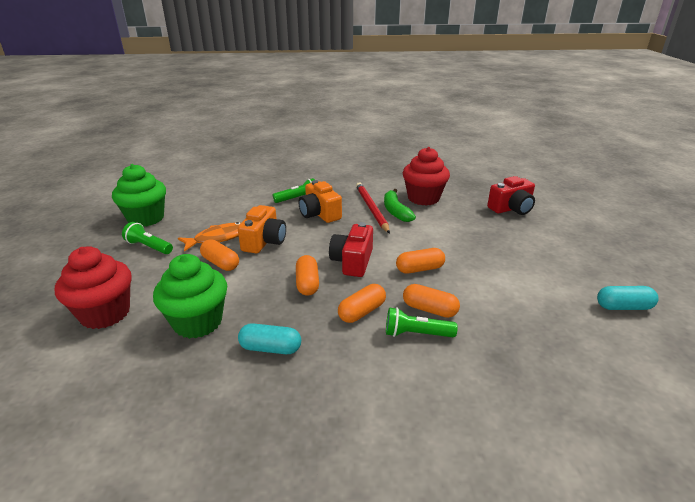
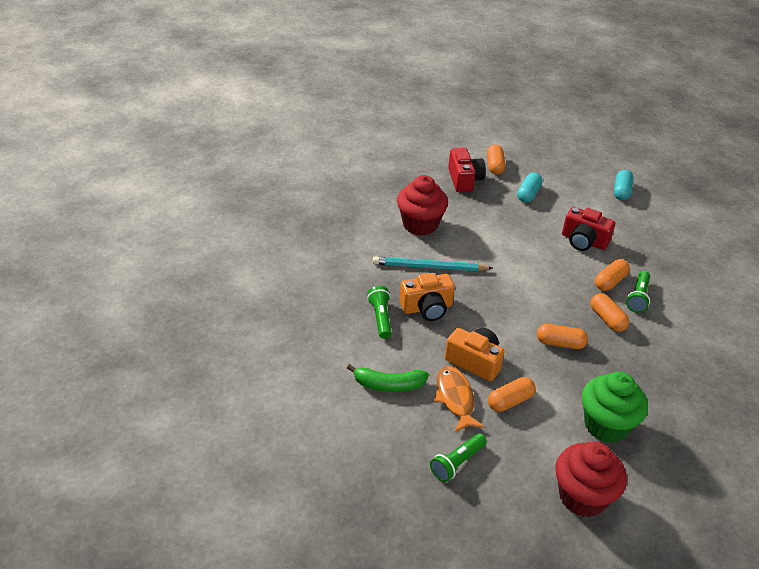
camera: 75 degrees left, 10 degrees up
(146, 218) = (379, 467): green cupcake -> none
(270, 348) = (645, 381): turquoise capsule -> turquoise capsule (528, 194)
(352, 262) = (531, 306): red camera -> red camera (584, 241)
(371, 209) = (429, 267): red pencil -> turquoise pencil
(395, 211) = (442, 252): green banana -> green banana (389, 385)
(419, 269) = (553, 269): orange capsule -> orange capsule (494, 166)

